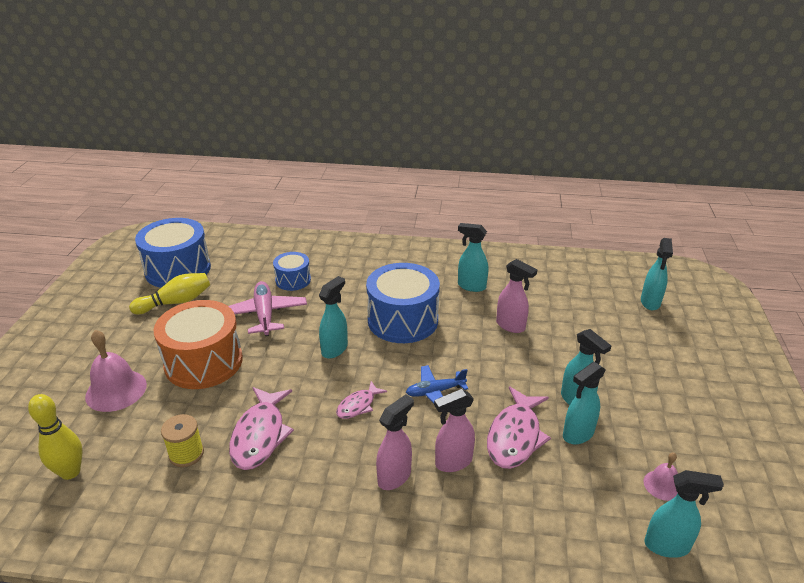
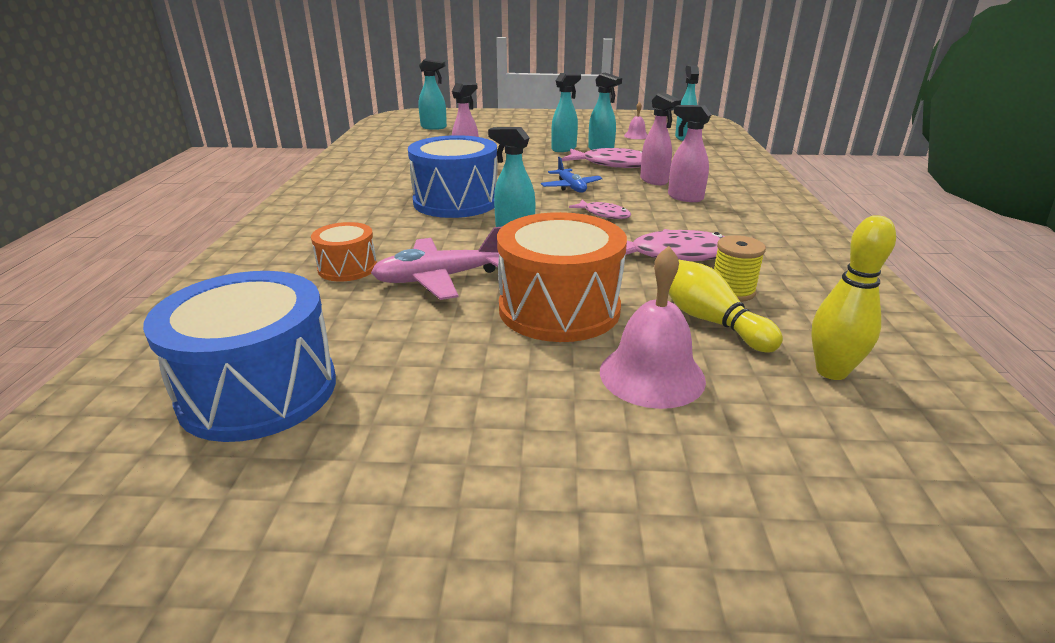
camera: 95 degrees left, 5 degrees down
(176, 302) = (391, 367): yellow bowling pin -> yellow bowling pin (709, 320)
(293, 280) = (347, 268): blue drum -> orange drum
(471, 286) = (394, 176): turquoise spray bottle -> none

